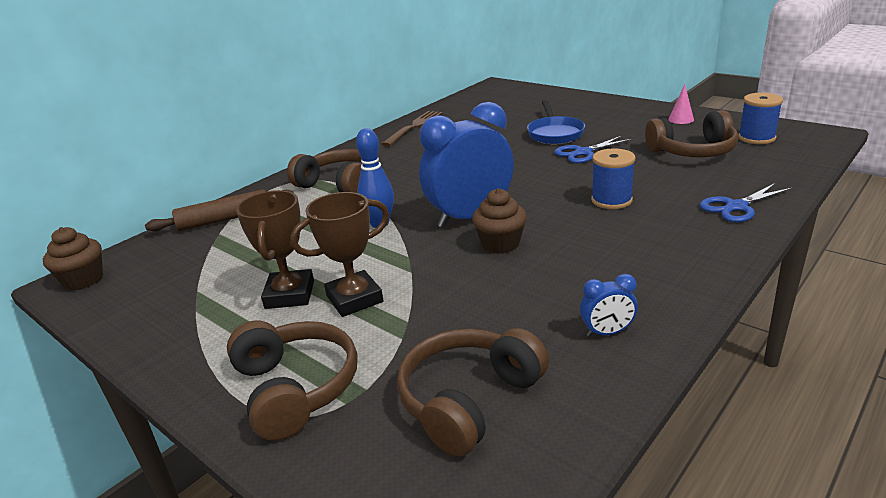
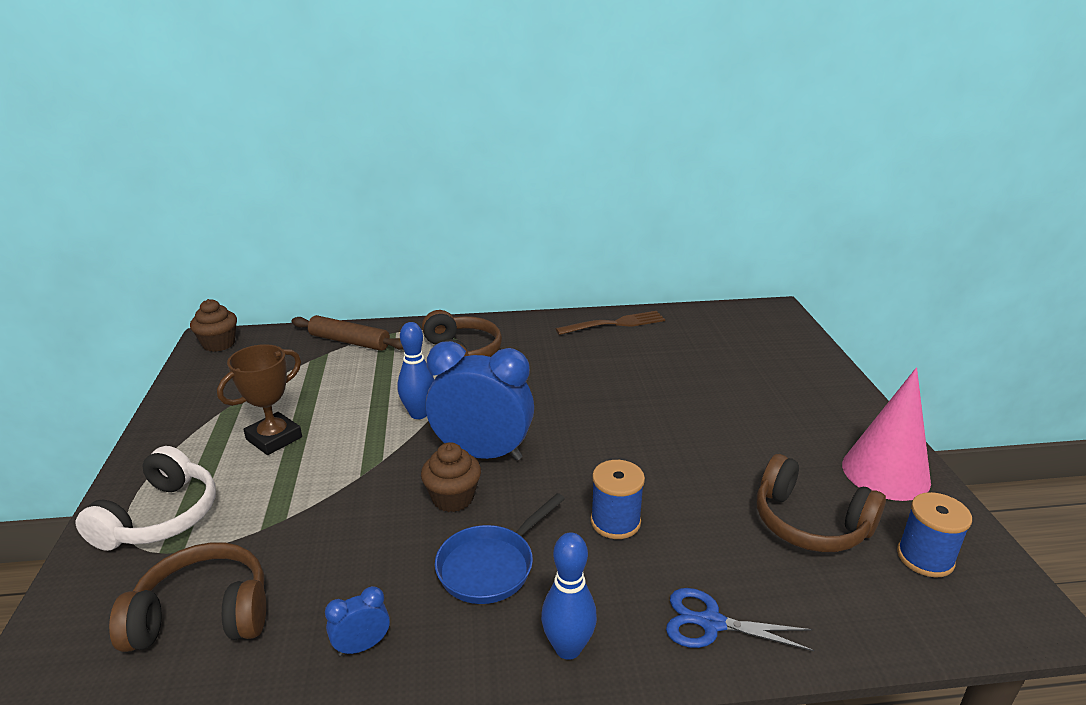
camera: 40 degrees right, 0 degrees up
(295, 388) = (160, 517): brown headphones -> white headphones
(354, 299) = (294, 472): brown trophy -> none
(555, 133) = (717, 407): blue pan -> blue pan (490, 566)
(583, 153) = (698, 448): blue scissors -> none
(607, 332) = (362, 646): blue clock -> blue clock turned 120 degrees clockwise
(681, 119) = (885, 472): pink cone -> pink cone, size x2.33
(704, 256) = (568, 648): none -> blue bowling pin

